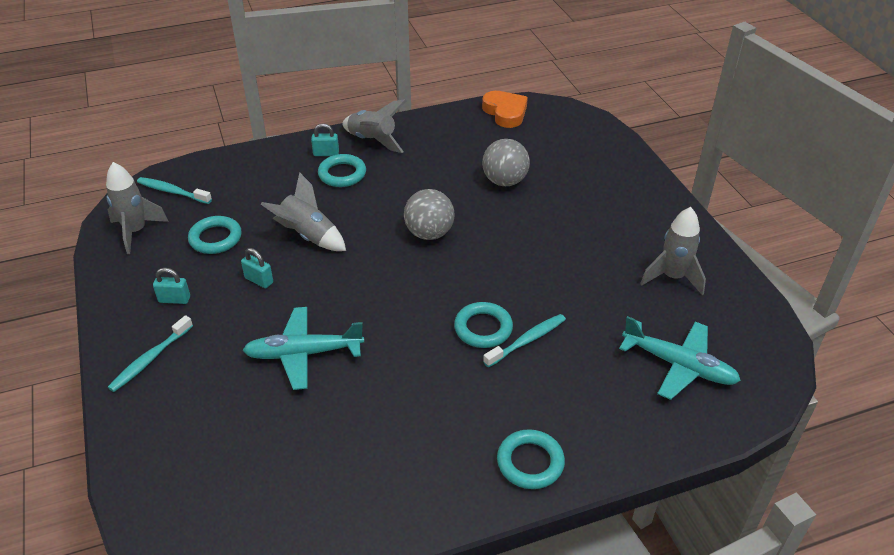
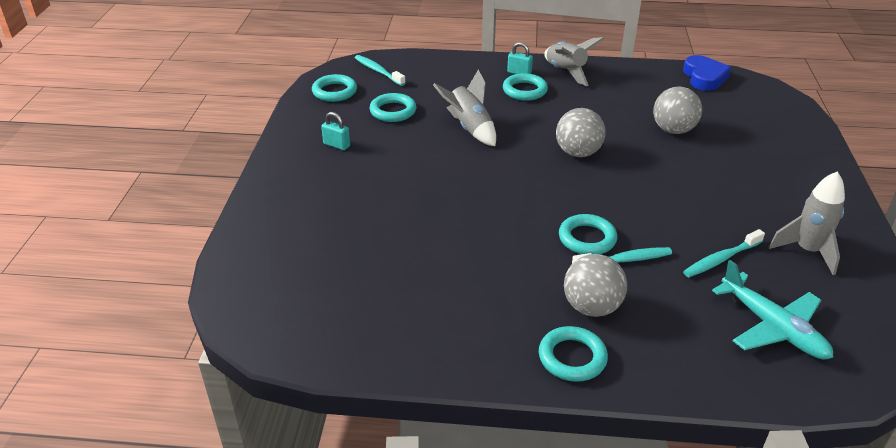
camera: 25 degrees right, 5 degrees down
(136, 232) = (334, 91): grey rocket -> turquoise ring
(150, 359) = (294, 180): turquoise toothbrush -> turquoise toothbrush (721, 259)
(259, 280) = (410, 149): turquoise padlock -> none
(304, 353) = (417, 212): turquoise plane -> none
(505, 112) = (704, 77): orange heart -> blue heart
(522, 402) = (591, 307): none -> grey ball

